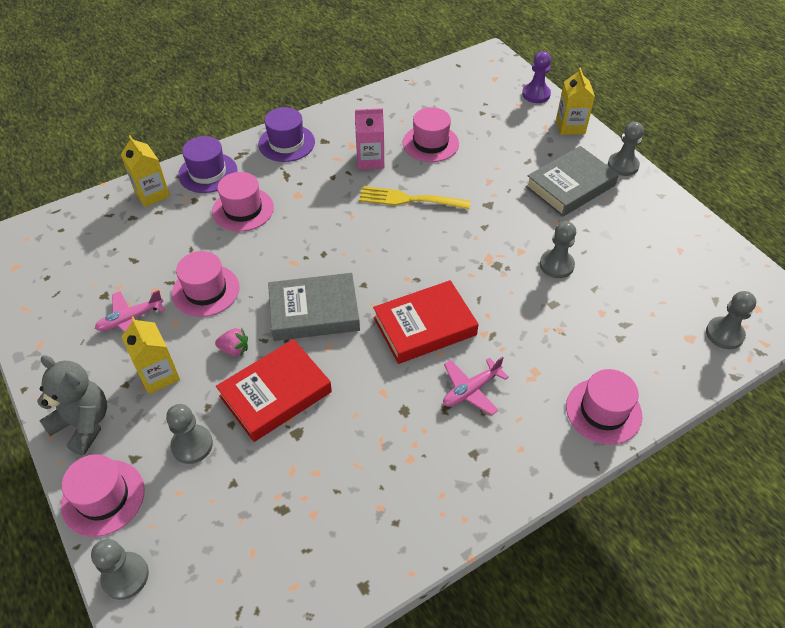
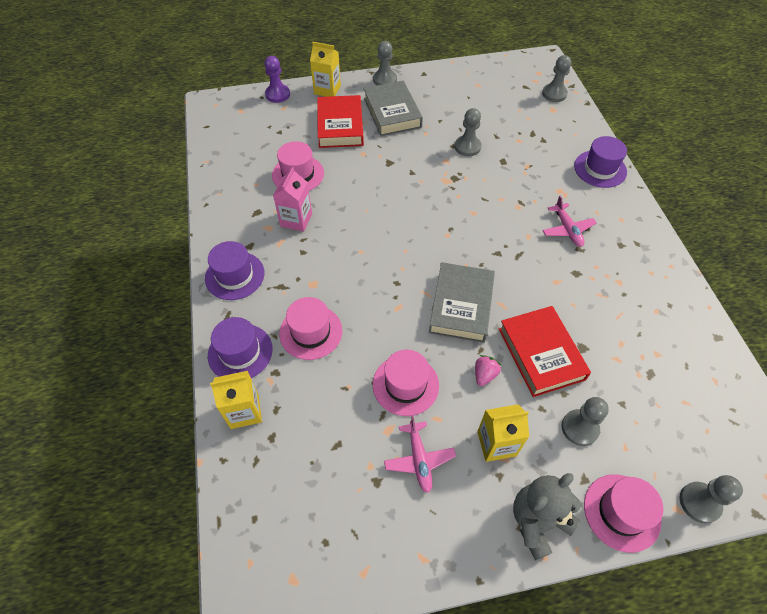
camera: 70 degrees left, 5 degrees up
(409, 199) = (359, 207): yellow fork -> none
(424, 326) = (500, 238): red book -> red book (340, 126)
(603, 411) = (600, 169): pink hat -> purple hat

